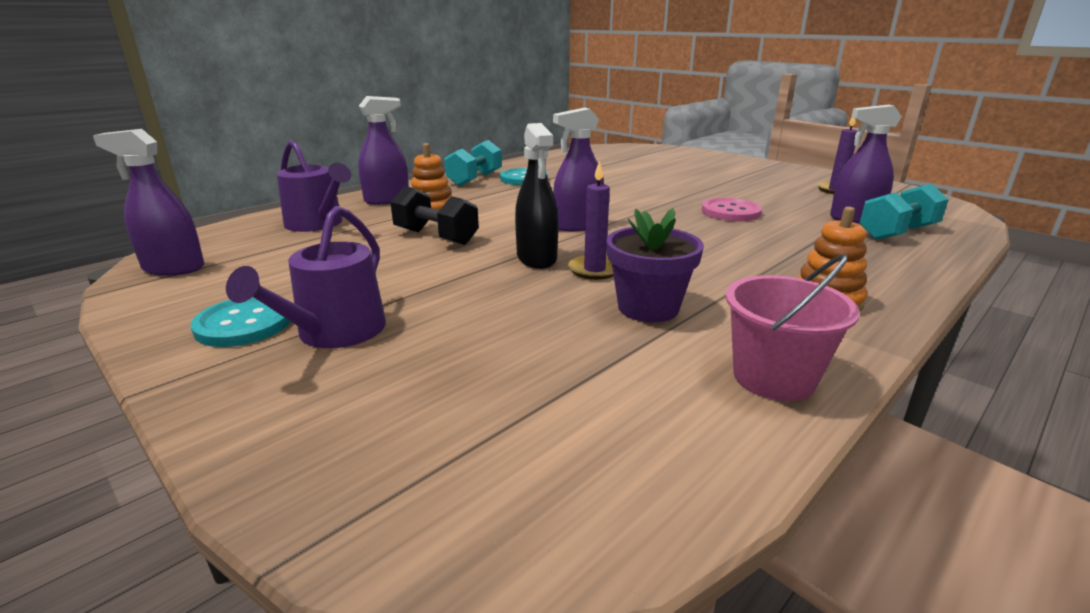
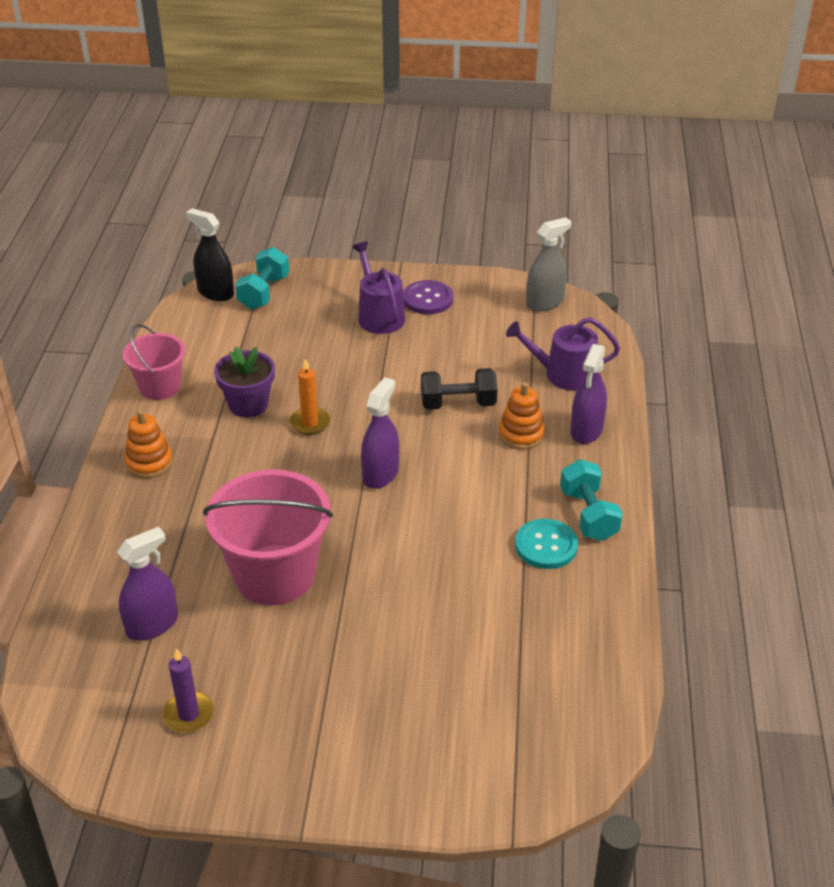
camera: 140 degrees right, 15 degrees up
(173, 268) = (545, 302): purple spray bottle -> grey spray bottle
(244, 324) = (428, 299): turquoise button -> purple button
(536, 258) = (359, 416): black spray bottle -> black spray bottle (215, 292)
(594, 270) = (310, 423): purple candle -> orange candle
(730, 212) = (274, 575): pink button -> pink bucket
(897, 233) = (109, 607): turquoise dumbbell -> turquoise dumbbell (264, 292)

